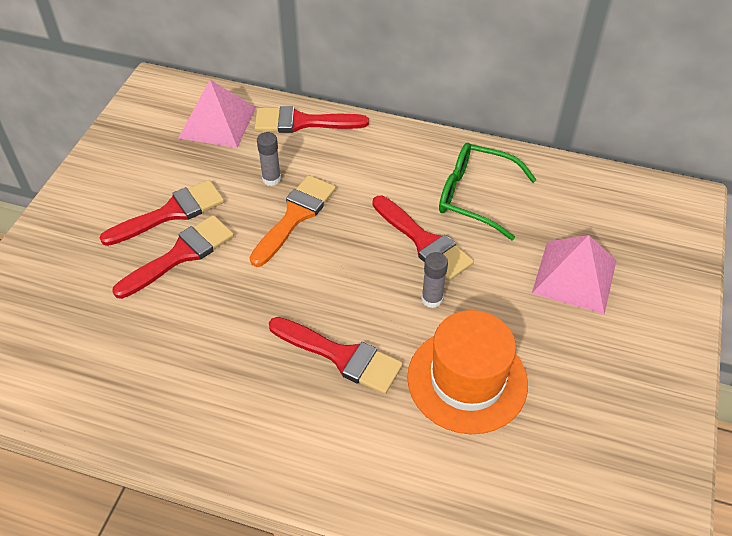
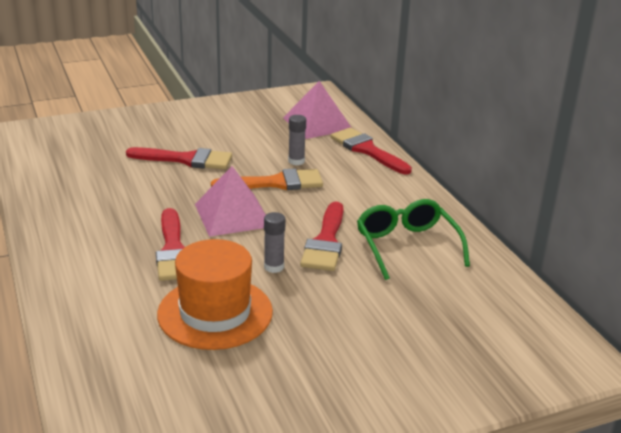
camera: 50 degrees right, 20 degrees down
(171, 213) = (216, 142): red brush -> none
(575, 276) = (392, 327): pink pyramid -> pink pyramid (233, 215)

